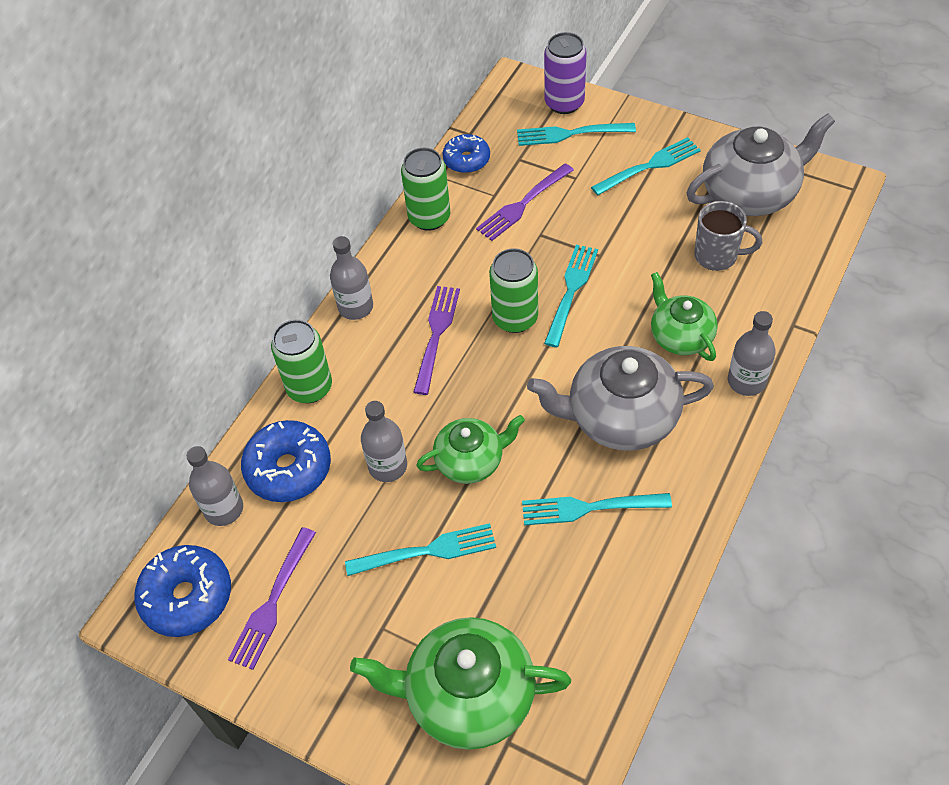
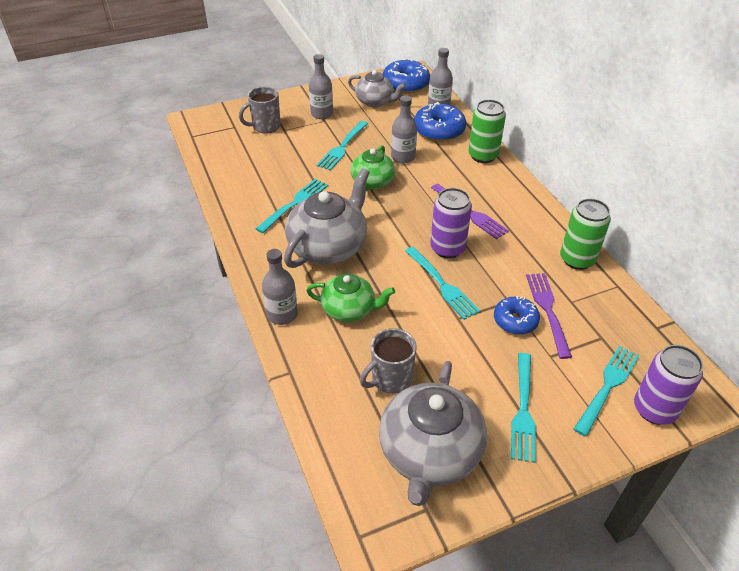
camera: 125 degrees right, 10 degrees down
(273, 601) = (375, 101): purple fork -> grey teapot
(355, 307) = (525, 194): grey bottle -> grey bottle (322, 114)
(466, 160) = (625, 309): blue donut -> blue donut (515, 321)
(468, 696) = (265, 127): green teapot -> grey mug
(515, 318) = (447, 248): green can -> purple can

